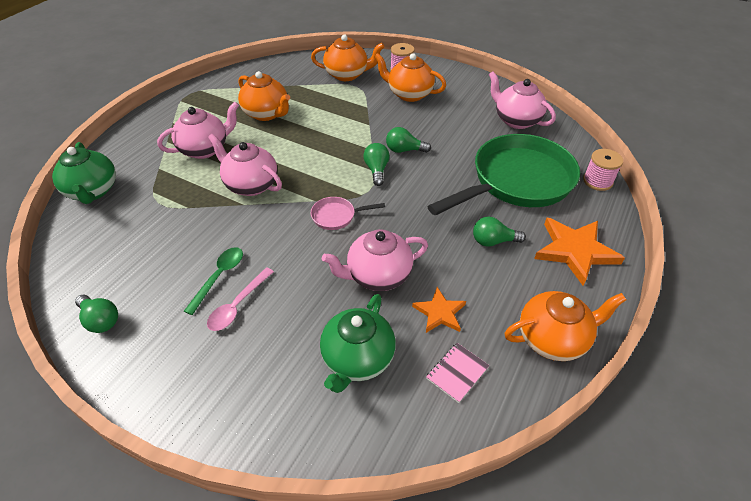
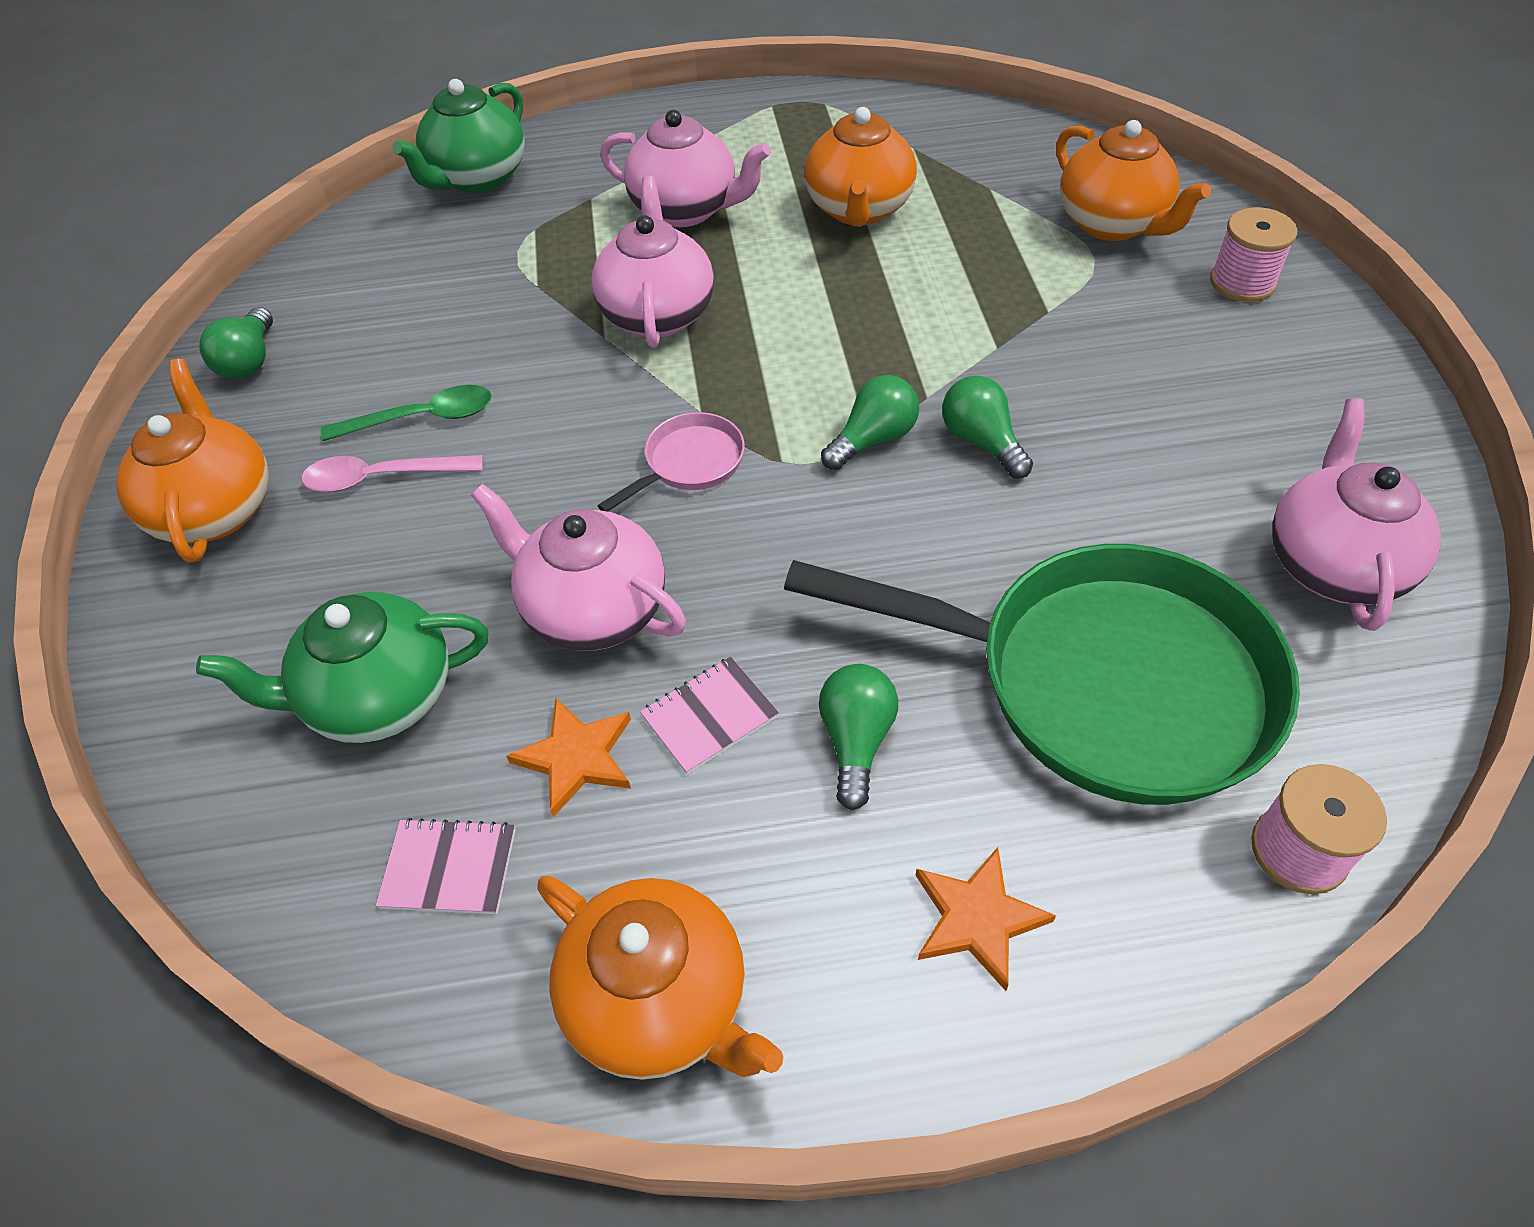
camera: 55 degrees right, 5 degrees up
(336, 216) = (689, 463): pink pan -> pink pan turned 90 degrees clockwise
(409, 94) = (1175, 341): orange teapot -> orange teapot (215, 510)
(453, 269) = (709, 716): none -> pink notebook
(493, 241) = (856, 741): green light bulb -> green light bulb turned 45 degrees clockwise
(575, 251) = (977, 918): orange star -> orange star, size x0.58

